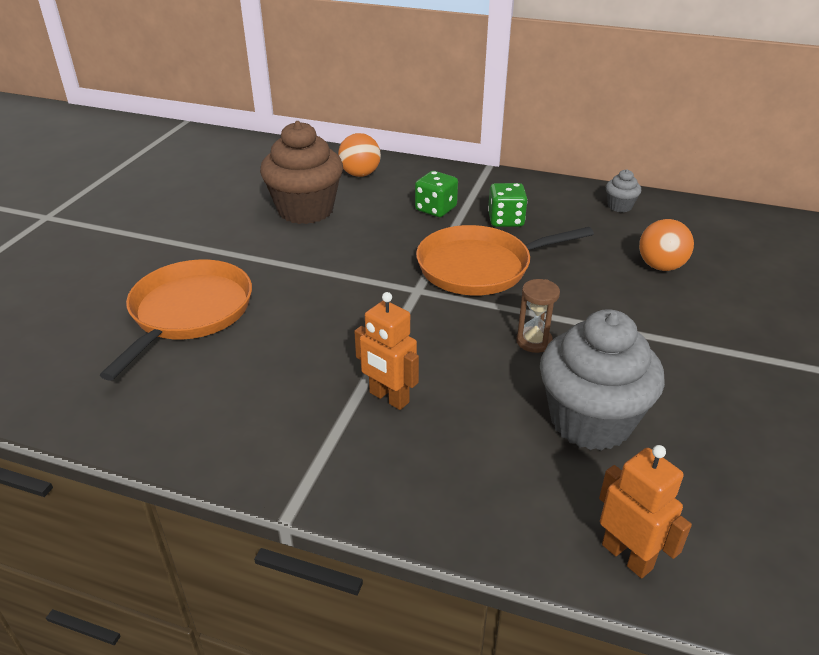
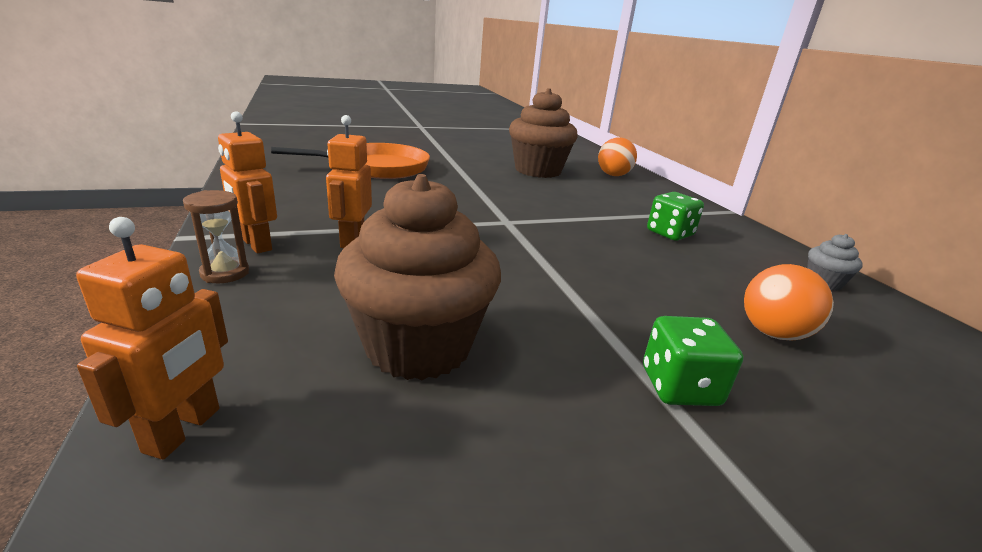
camera: 50 degrees right, 10 degrees down
(351, 464) = (256, 245): none -> orange robot
(435, 209) = (625, 205): green dice -> green dice (679, 387)
(479, 267) = (580, 237): orange pan -> none
(534, 341) = (510, 285): brown hourglass -> brown hourglass (225, 273)
(590, 421) = (418, 346): grey cupcake -> brown cupcake

